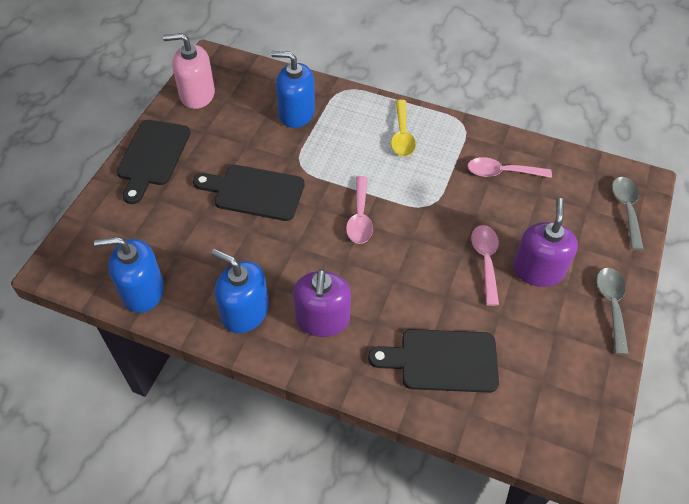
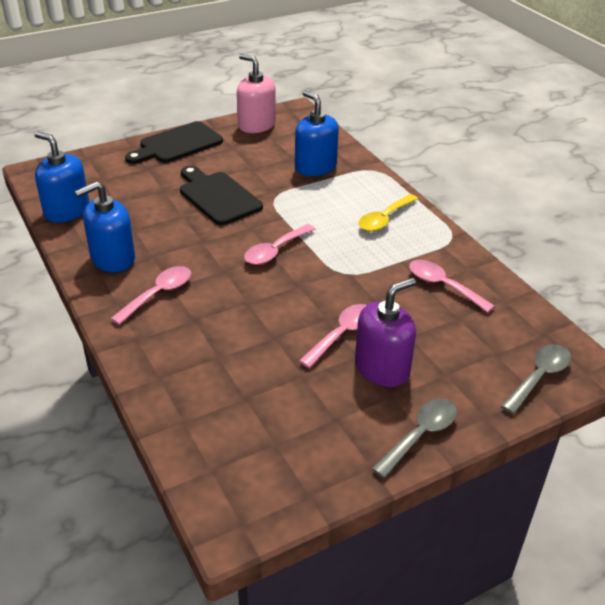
camera: 40 degrees right, 15 degrees down
(245, 312) = (113, 258): blue soap dispenser -> blue soap dispenser turned 105 degrees counterclockwise
(322, 319) = (158, 294): purple soap dispenser -> pink spoon
(442, 360) = (211, 375): black cutting board -> none

